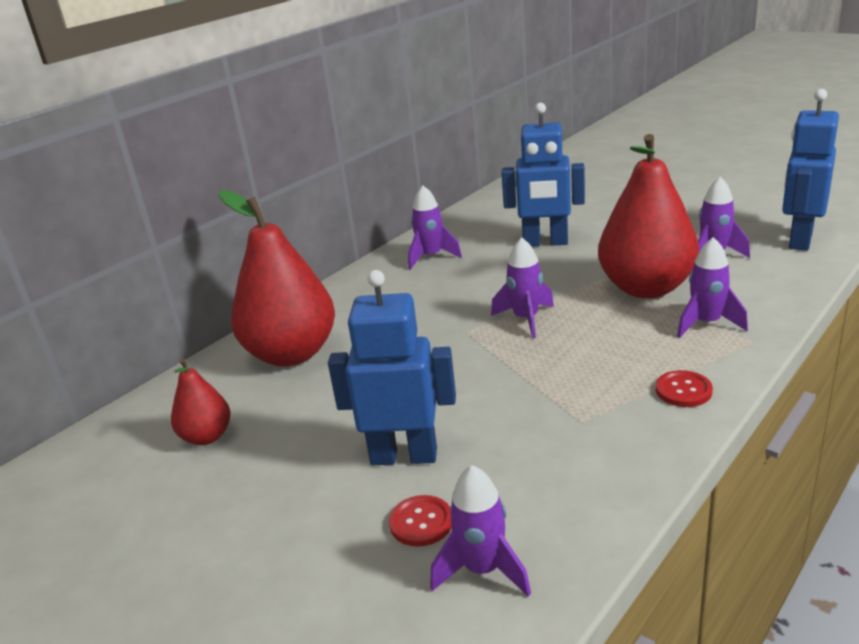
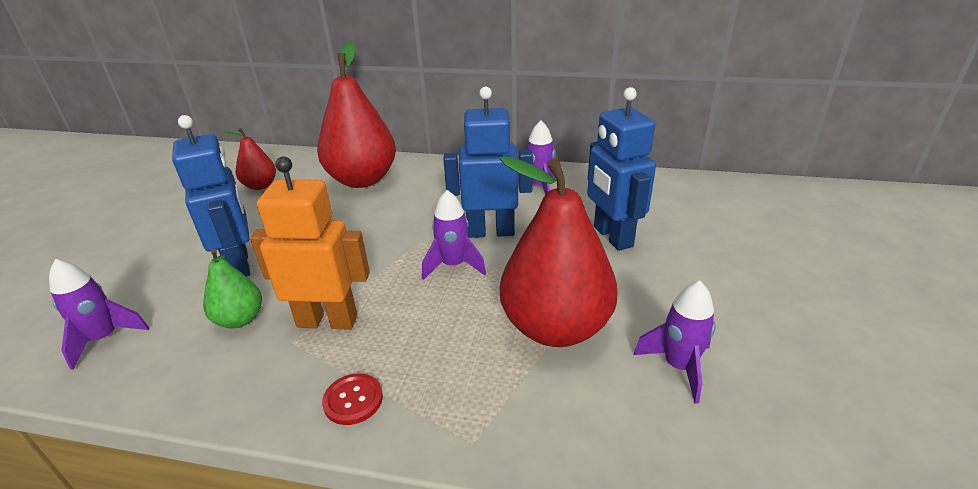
camera: 60 degrees right, 5 degrees up
(421, 522) = (162, 295): red button -> none
(520, 455) = (240, 319): none -> green pear
(562, 397) = (327, 321): none -> orange robot
(706, 323) = (498, 392): purple rocket -> none
(799, 240) = (798, 452): blue robot -> blue robot (490, 232)

